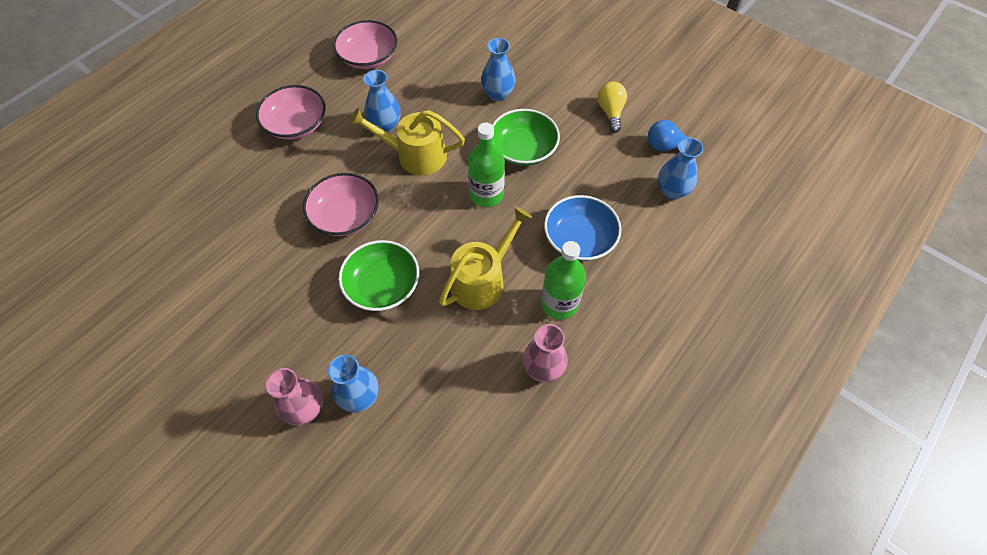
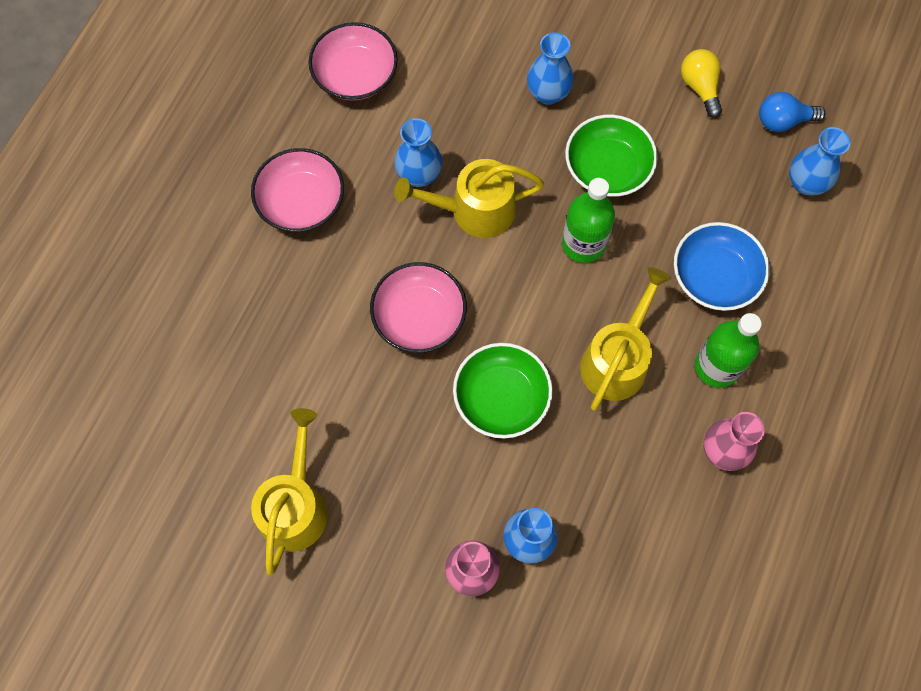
camera: 15 degrees left, 10 degrees up
(194, 324) = (295, 506): none -> yellow watering can

